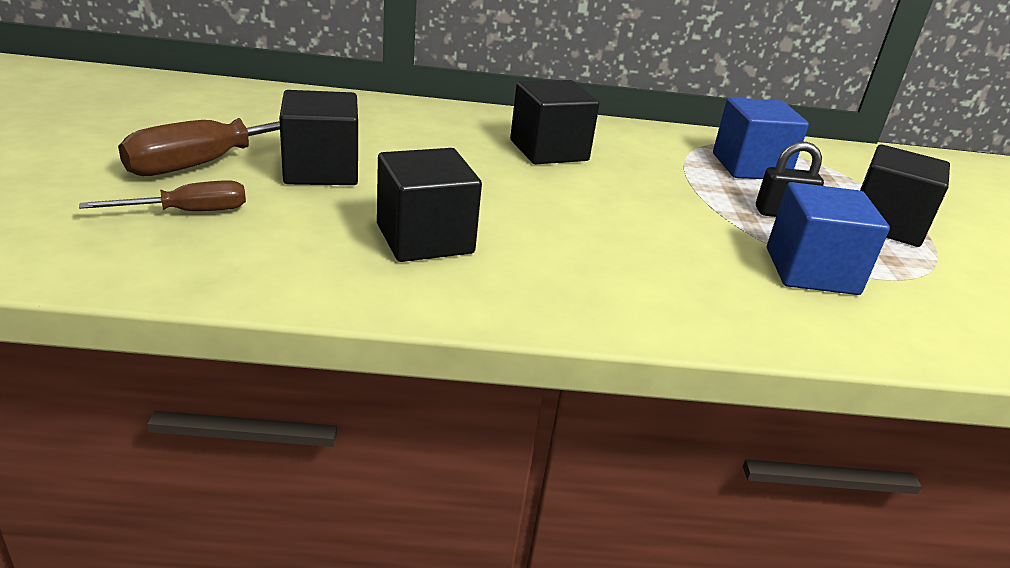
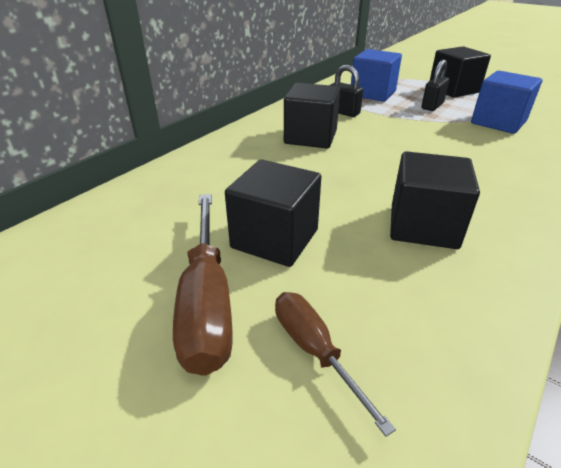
camera: 50 degrees left, 5 degrees up
(188, 212) = (314, 350): brown screwdriver -> brown screwdriver turned 45 degrees counterclockwise
(650, 158) = (343, 112): none -> black padlock

